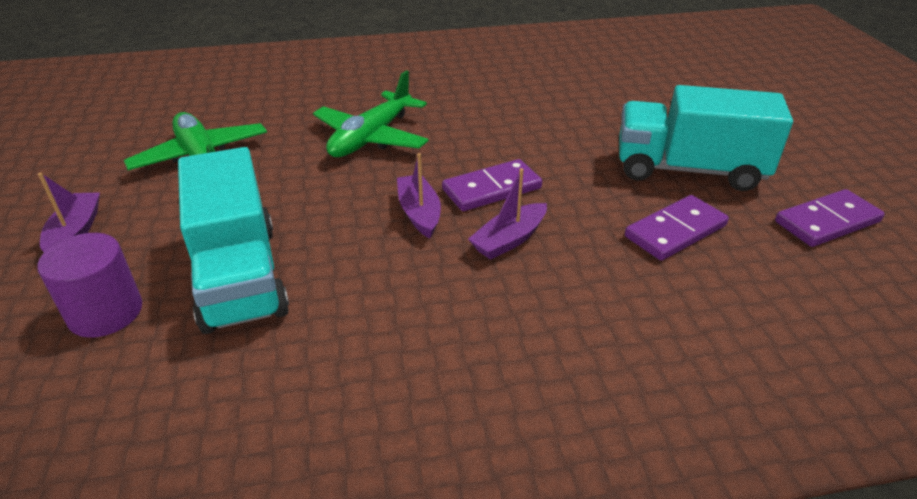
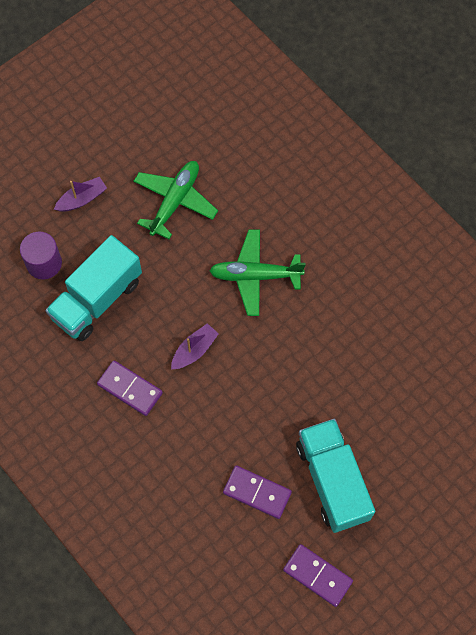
camera: 60 degrees right, 30 degrees up
(491, 189) = (240, 376): purple domino -> purple domino (130, 389)
(509, 240) = (197, 409): purple boat -> none

